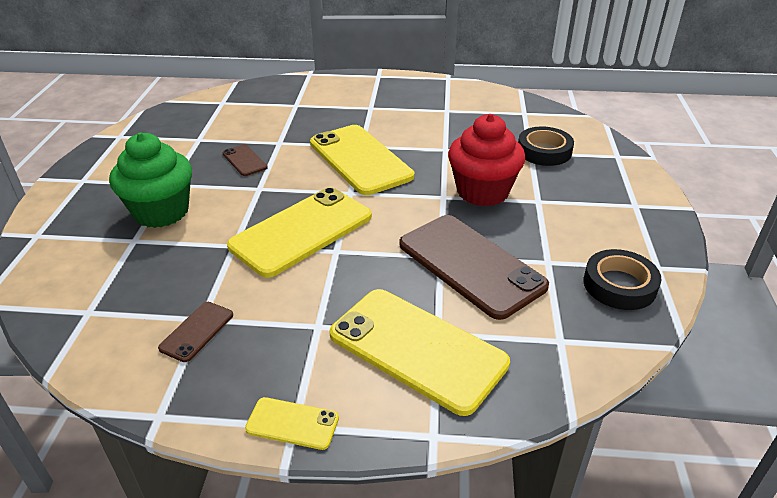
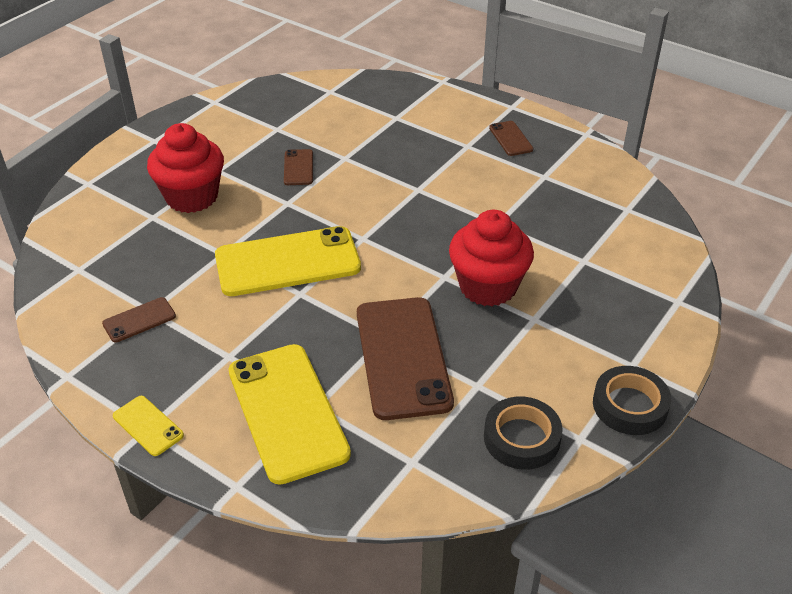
camera: 30 degrees right, 5 degrees up
(161, 212) = (192, 197): green cupcake -> red cupcake
(360, 160) = (403, 205): yellow phone -> none
(398, 94) = (510, 139): none -> brown phone
(544, 151) = (600, 265): black tape -> black tape (630, 405)

